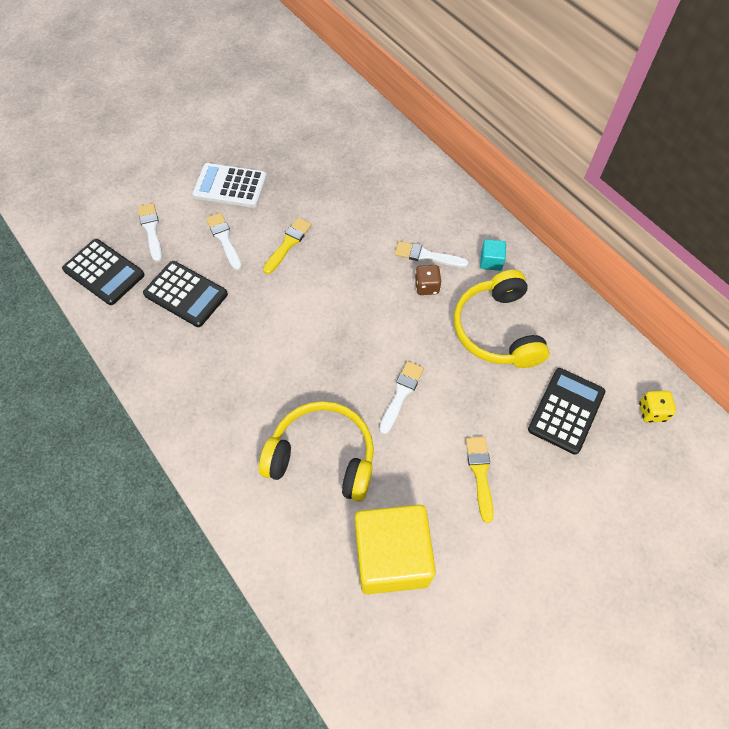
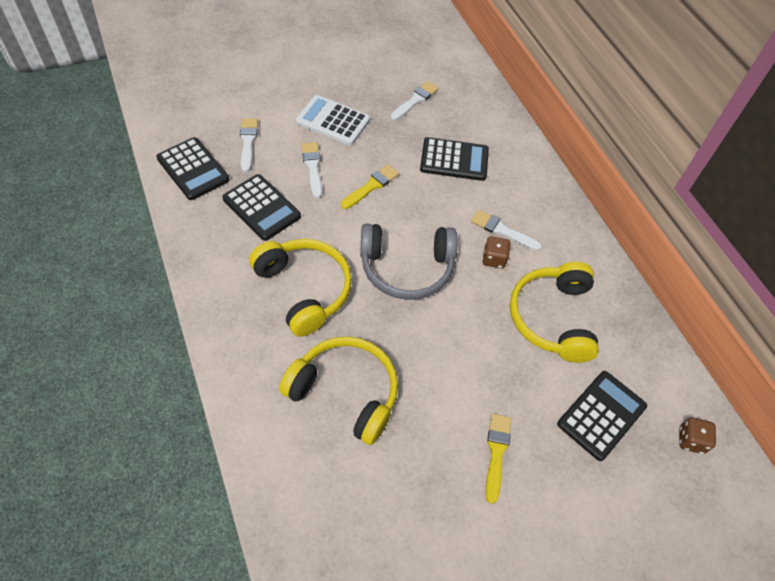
camera: 10 degrees right, 5 degrees down
(253, 366) = (304, 289): none -> yellow headphones
(346, 318) = (406, 268): none -> grey headphones
(361, 196) = (454, 160): none -> black calculator
(391, 556) = (384, 508): yellow cube -> none
(401, 394) = (439, 354): white brush -> white brush (415, 100)
(491, 261) = (564, 251): turquoise cube -> none
(651, 411) = (691, 440): yellow dice -> brown dice

